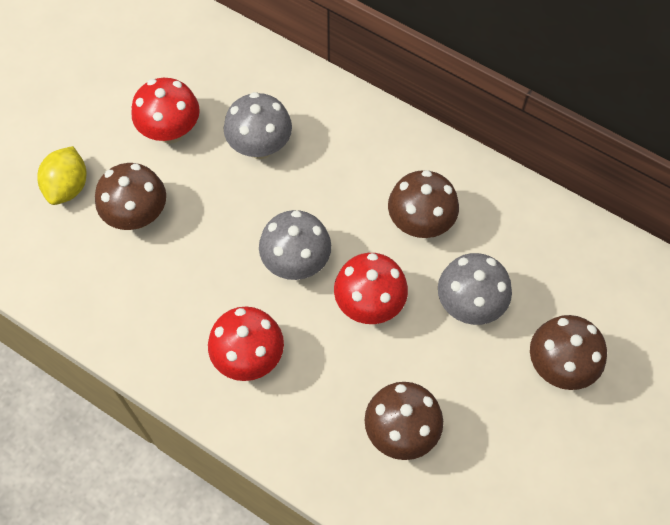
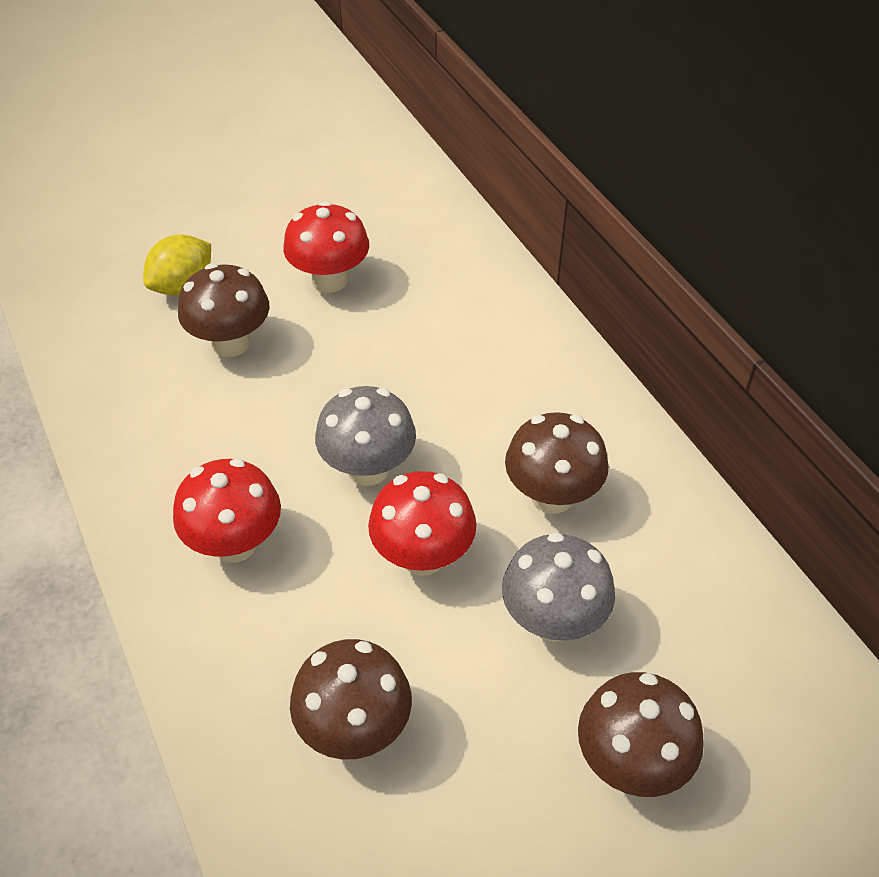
camera: 30 degrees right, 15 degrees down
(260, 146) = (416, 334): grey mushroom -> none

